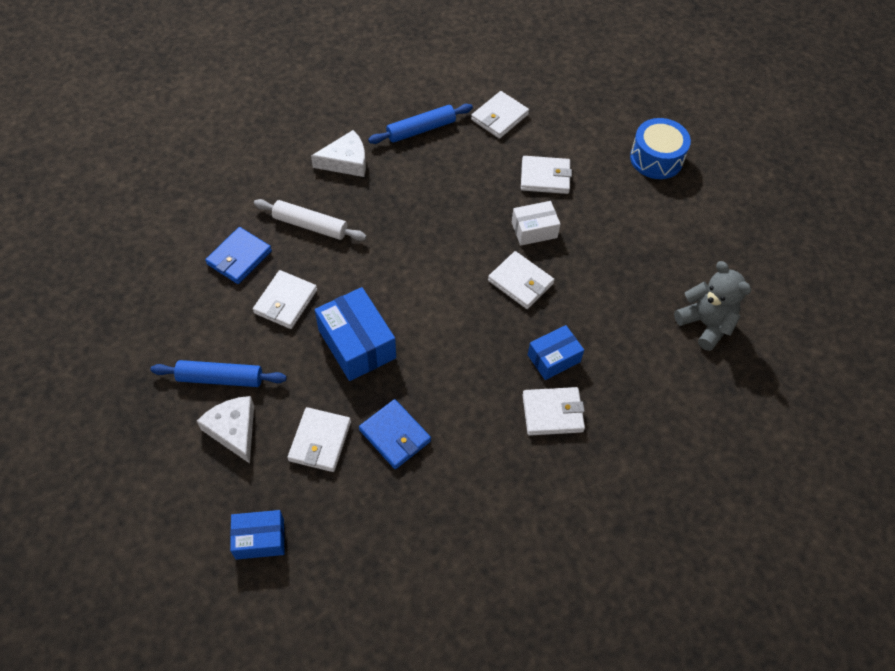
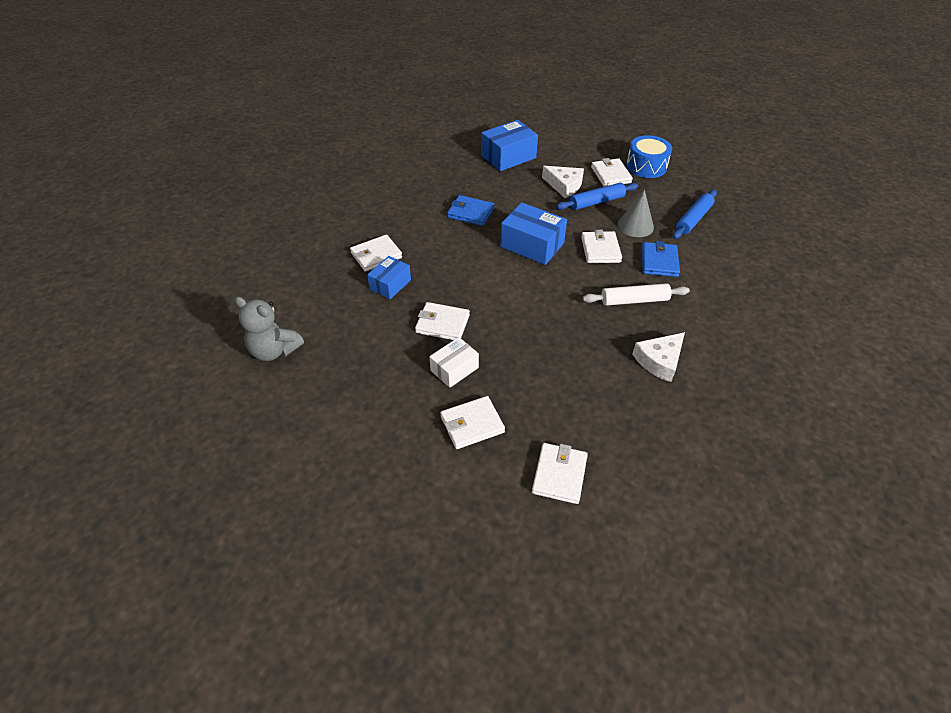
camera: 155 degrees right, 10 degrees down
(213, 317) = (635, 226): none -> grey cone
(260, 539) = (508, 157): blue box -> blue box, size x1.60
(320, 441) = (512, 197): white wallet -> white wallet (610, 175)
(421, 129) = (624, 422): blue rolling pin -> blue rolling pin (693, 219)
(656, 158) = (363, 500): blue drum -> blue drum (646, 166)

